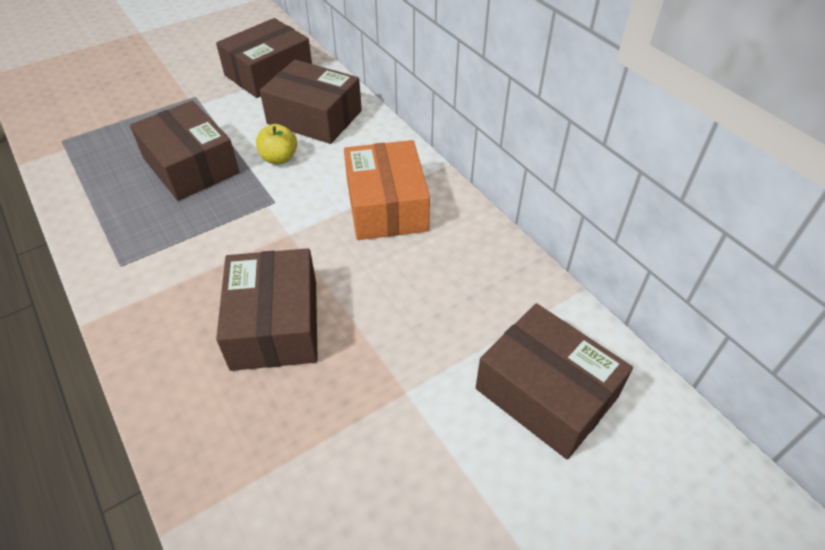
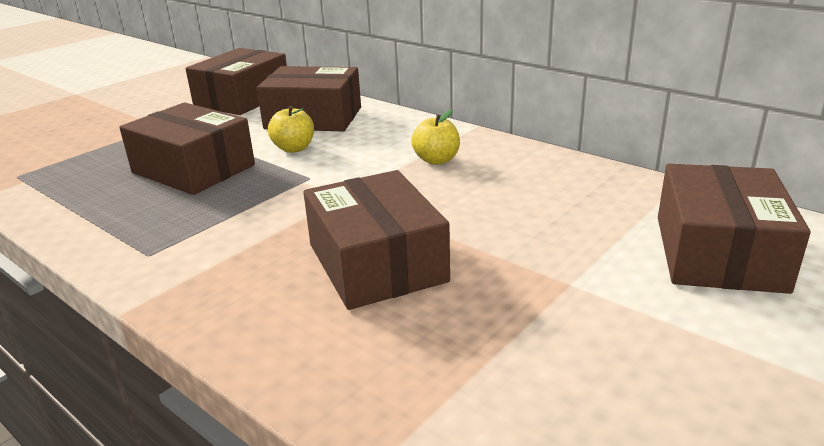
camera: 15 degrees left, 20 degrees down
(386, 205) = (436, 160): orange box -> yellow apple
(546, 393) = (718, 253): brown box -> brown box turned 75 degrees clockwise

